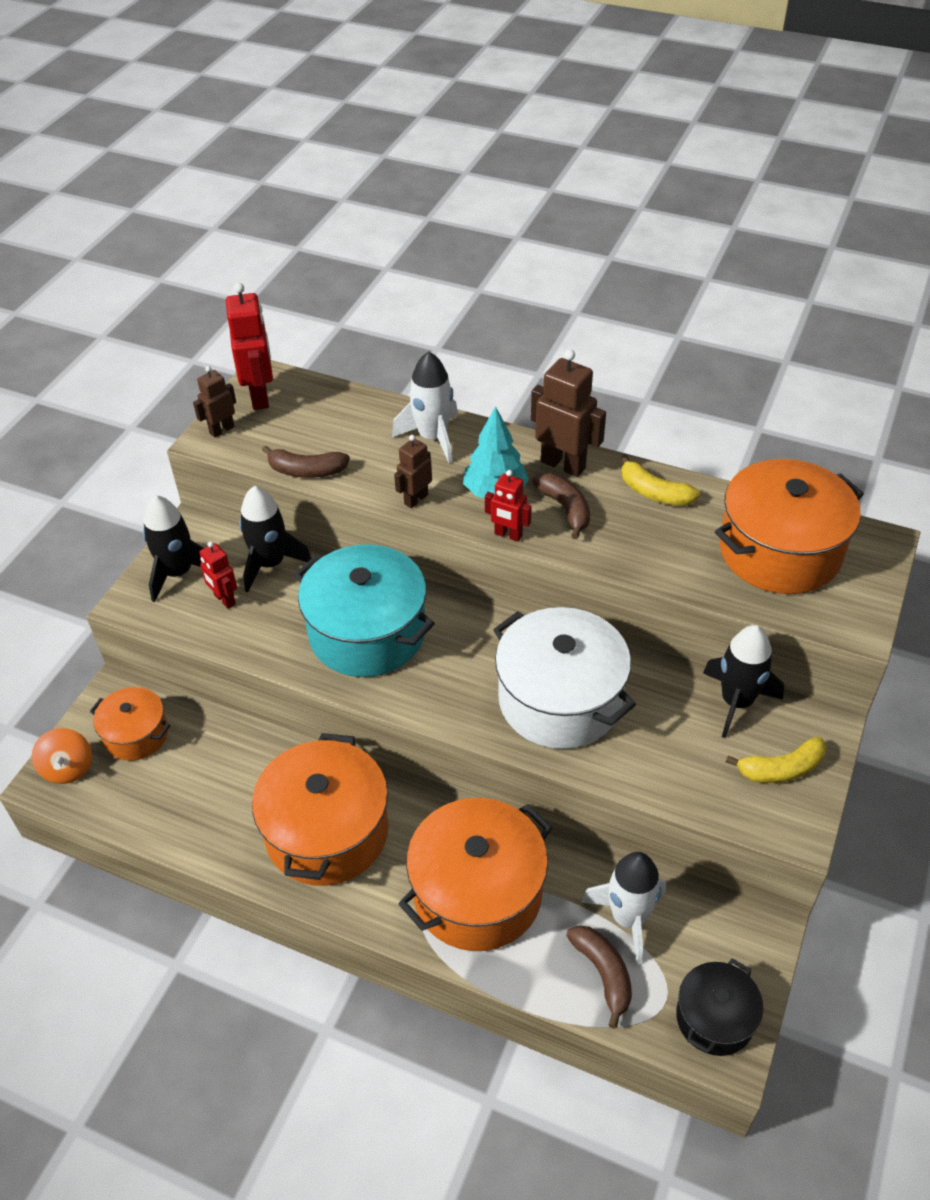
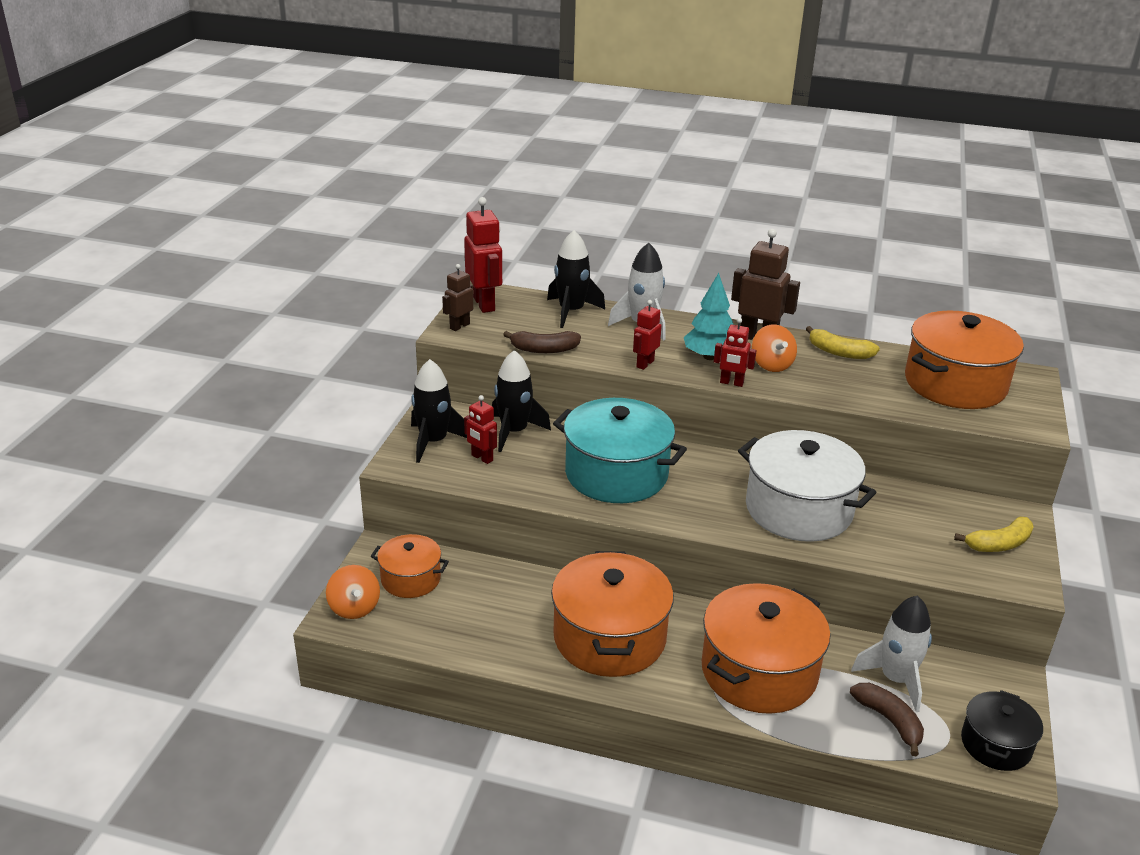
camera: 10 degrees left, 15 degrees down
(416, 499) = (645, 364): brown robot -> red robot
(565, 508) = (771, 365): brown banana -> orange spinning top
(736, 702) = (944, 503): black rocket -> black rocket (571, 312)

